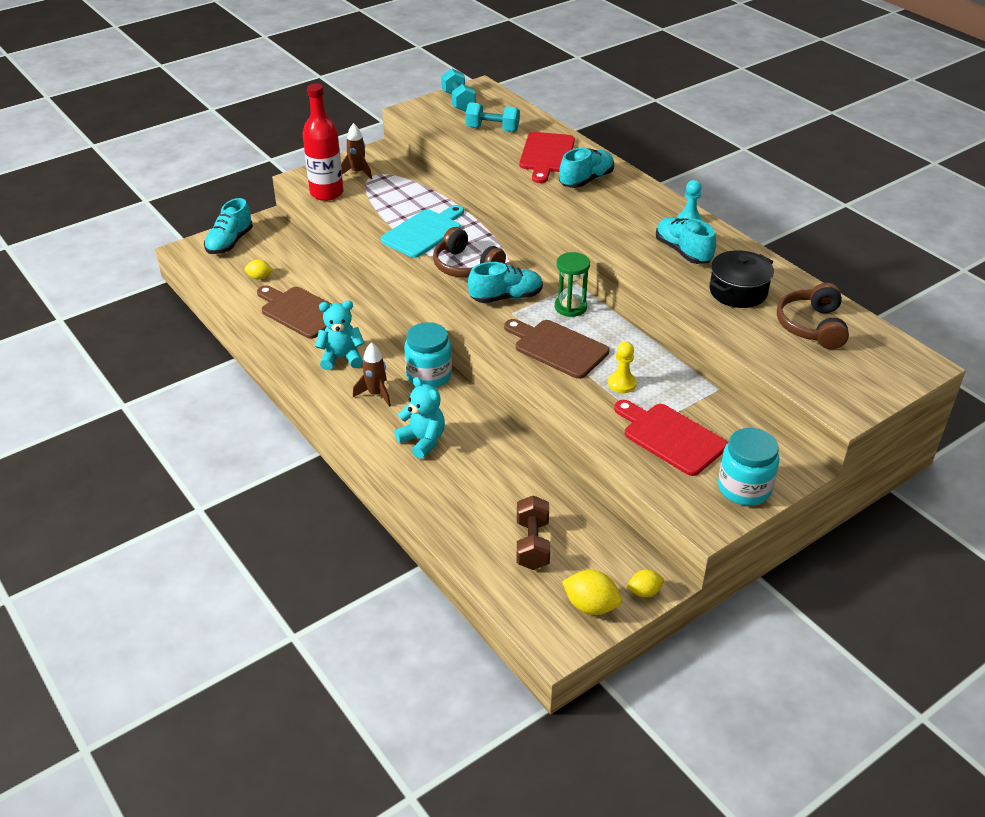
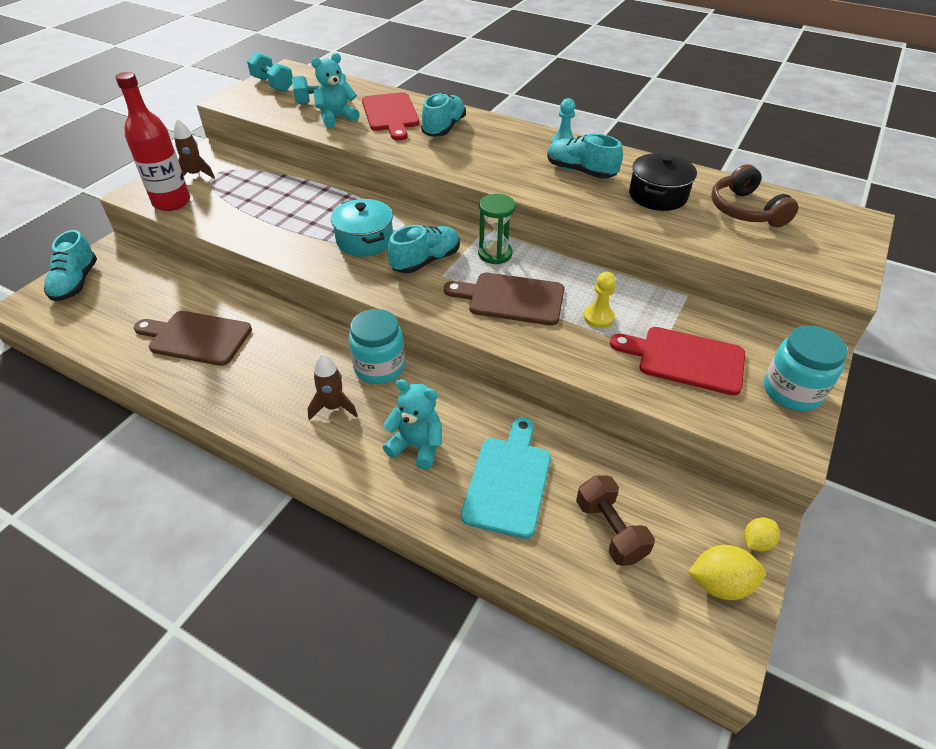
camera: 25 degrees left, 5 degrees up
(259, 277) = (130, 312): yellow lemon -> none
(341, 358) = (271, 377): turquoise teddy bear -> turquoise teddy bear (336, 118)
(424, 232) = (300, 217): turquoise cutting board -> turquoise cutting board (508, 481)
(466, 266) = (365, 240): brown headphones -> turquoise pot

